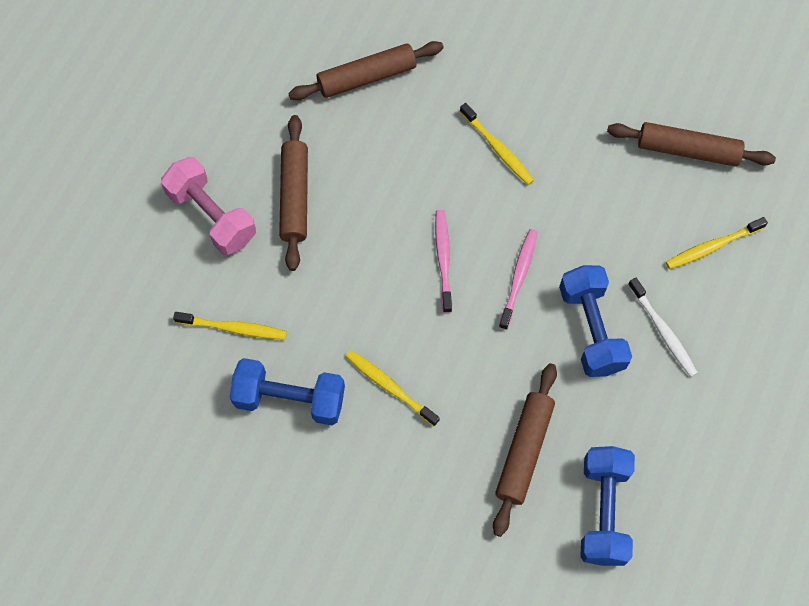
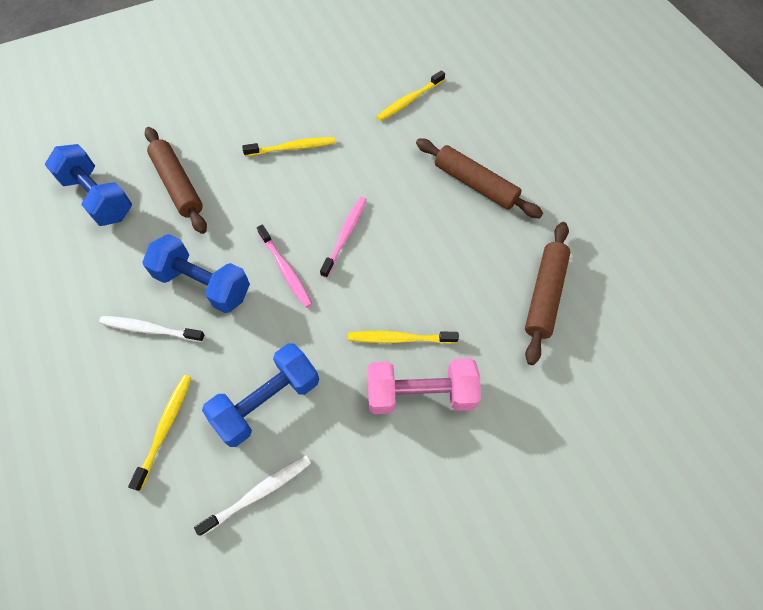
camera: 130 degrees right, 5 degrees down
(212, 216) = (500, 134): pink dumbbell -> pink dumbbell (420, 394)
(290, 399) = (337, 99): blue dumbbell -> blue dumbbell (267, 401)
(443, 259) = (345, 235): pink toothbrush -> pink toothbrush turned 105 degrees counterclockwise
(687, 150) = (258, 493): brown rolling pin -> white toothbrush

